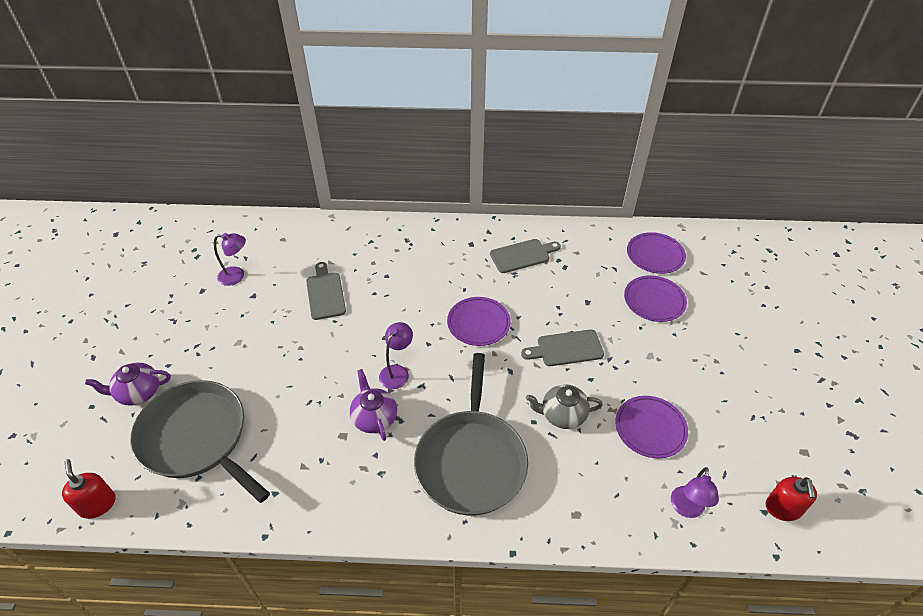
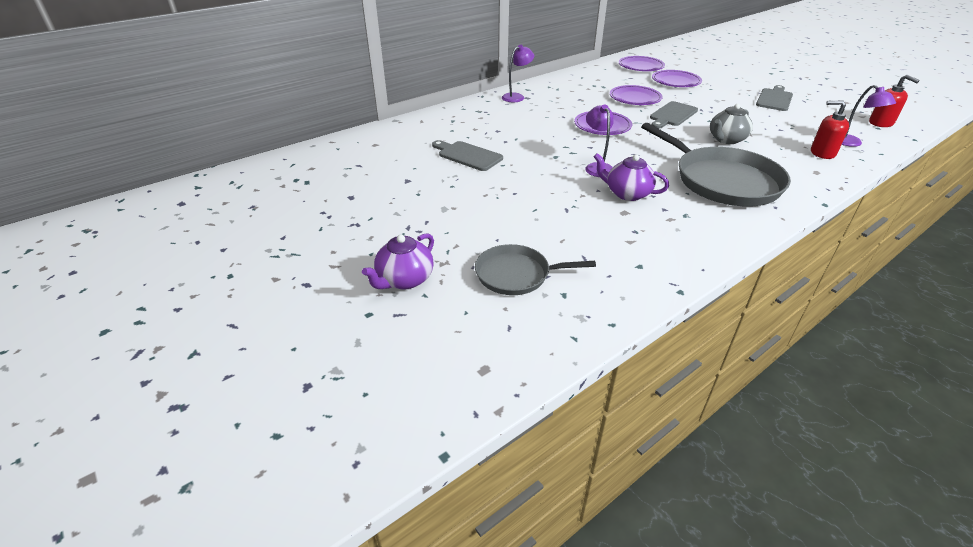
camera: 40 degrees left, 10 degrees down
(97, 504) = (504, 368): red soap dispenser -> red soap dispenser (822, 153)
(197, 438) = (516, 274): grey pan -> grey pan, size x0.56
(237, 276) = (370, 177): purple lamp -> purple lamp (516, 97)
(522, 255) = (569, 91): grey cutting board -> grey cutting board (774, 99)
(650, 428) = (774, 124): purple plate -> purple plate (635, 98)

